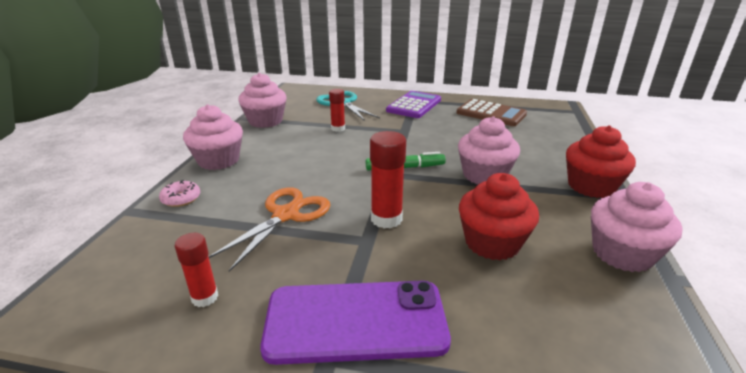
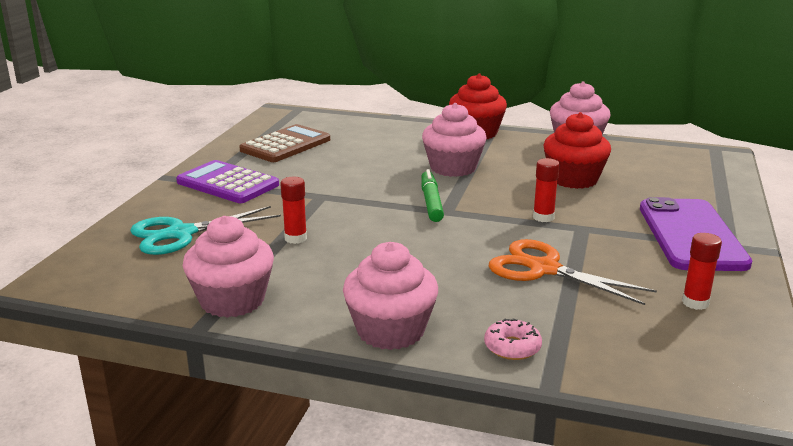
camera: 85 degrees left, 5 degrees down
(386, 219) = (543, 217): red glue stick -> red glue stick, size x0.64

